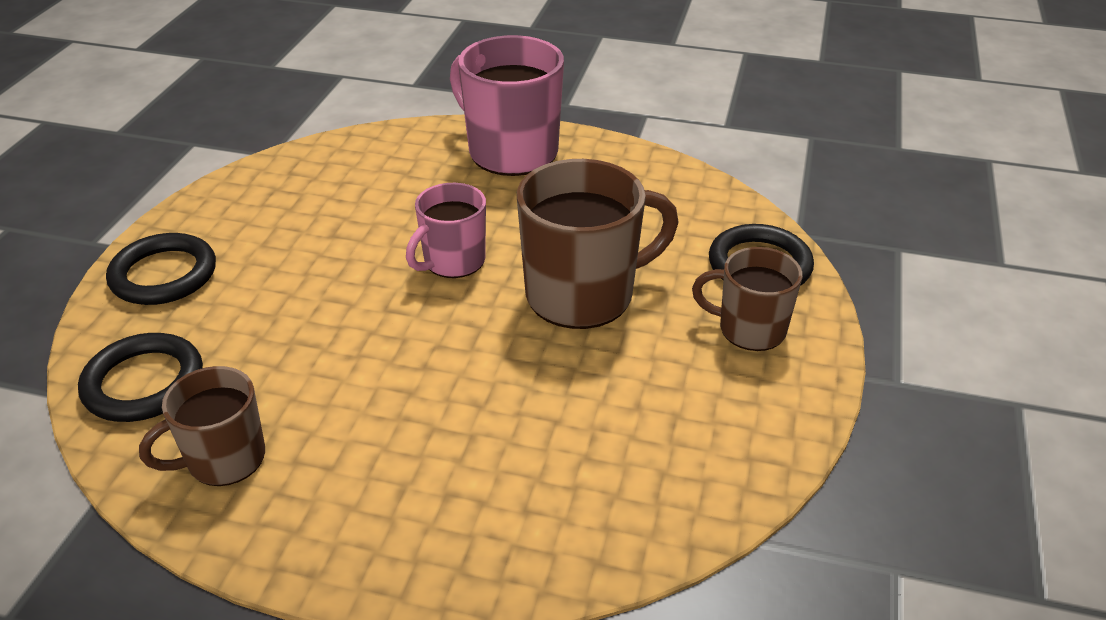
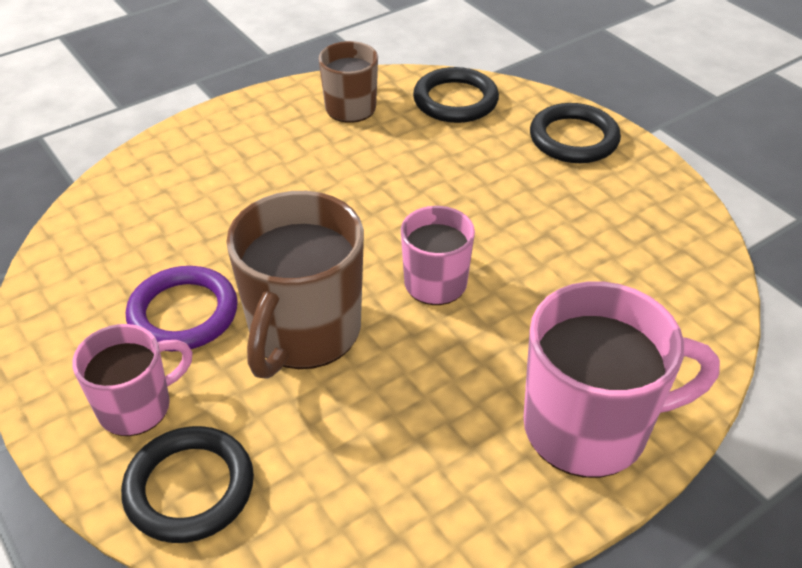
camera: 130 degrees right, 5 degrees up
(649, 369) = (183, 313): none -> purple ring
(749, 329) = (137, 407): brown mug -> pink mug

